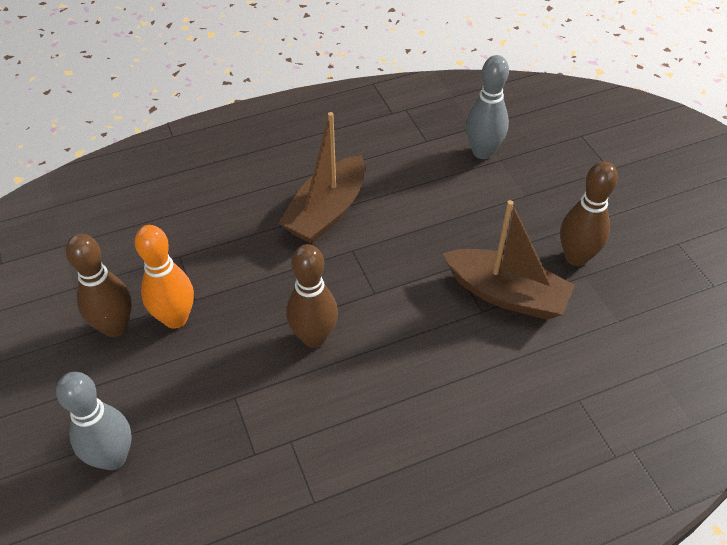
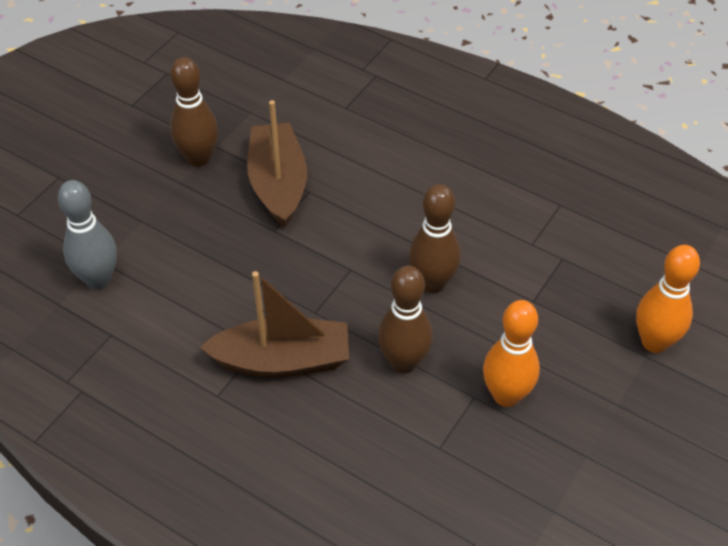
camera: 125 degrees left, 0 degrees up
(113, 457) = (654, 342): grey bowling pin -> orange bowling pin
(115, 327) = (558, 436): brown bowling pin -> brown bowling pin (404, 362)

